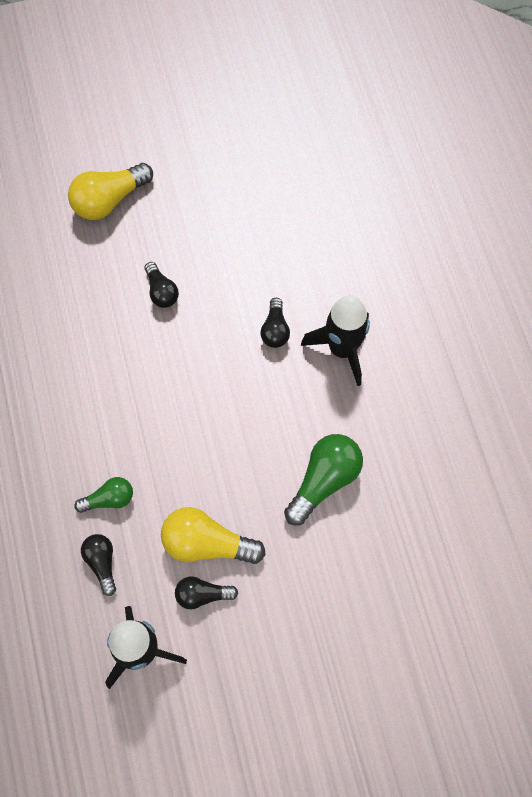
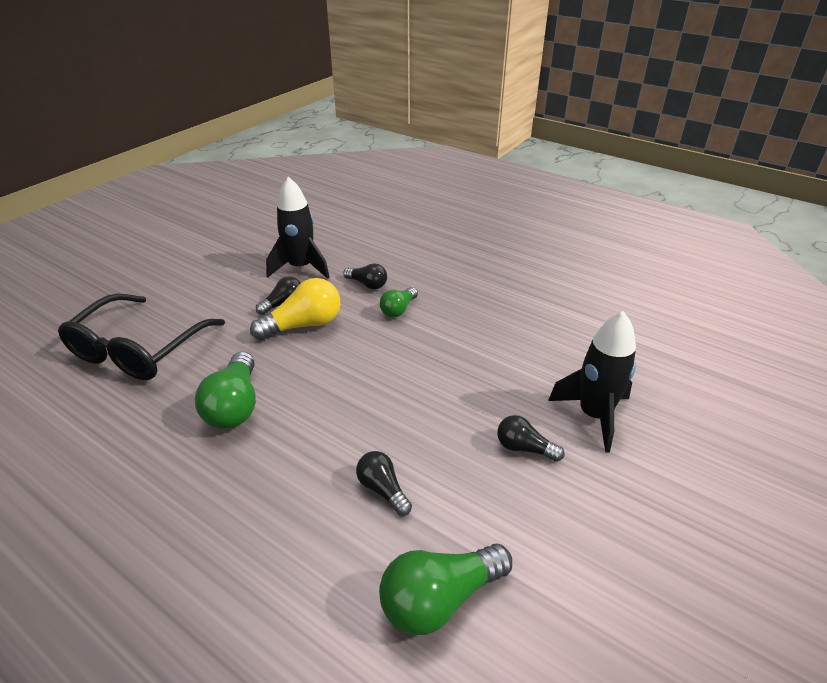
camera: 140 degrees right, 30 degrees down
(109, 200) = (680, 492): yellow light bulb -> none
(299, 247) = (439, 599): none -> green light bulb
(342, 349) = (294, 519): black rocket -> black rocket (594, 415)
(369, 622) = (138, 350): none -> black glasses

